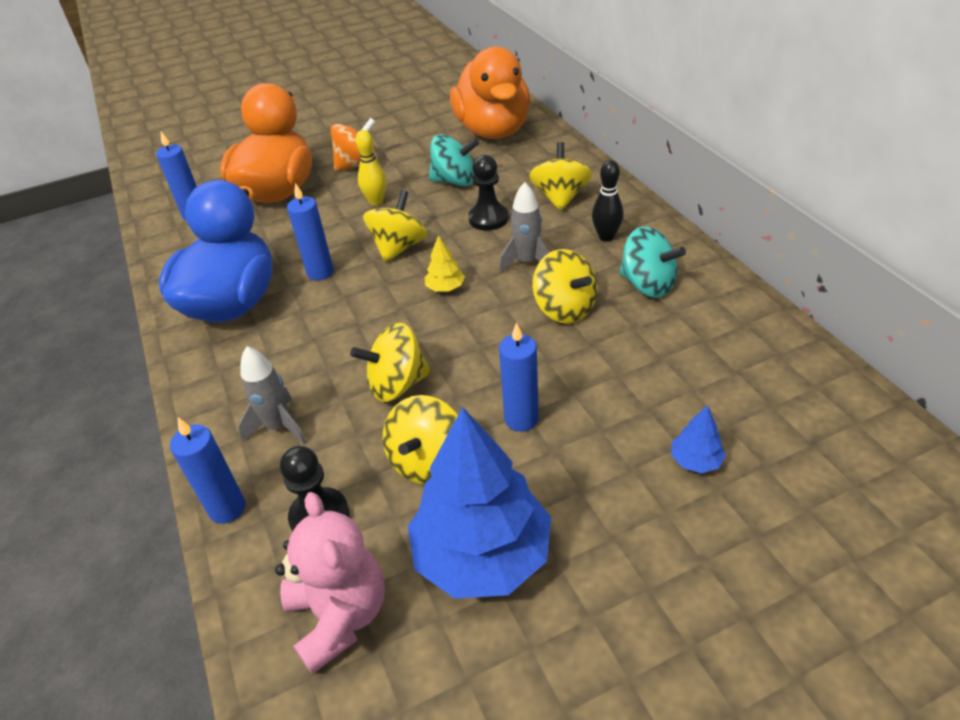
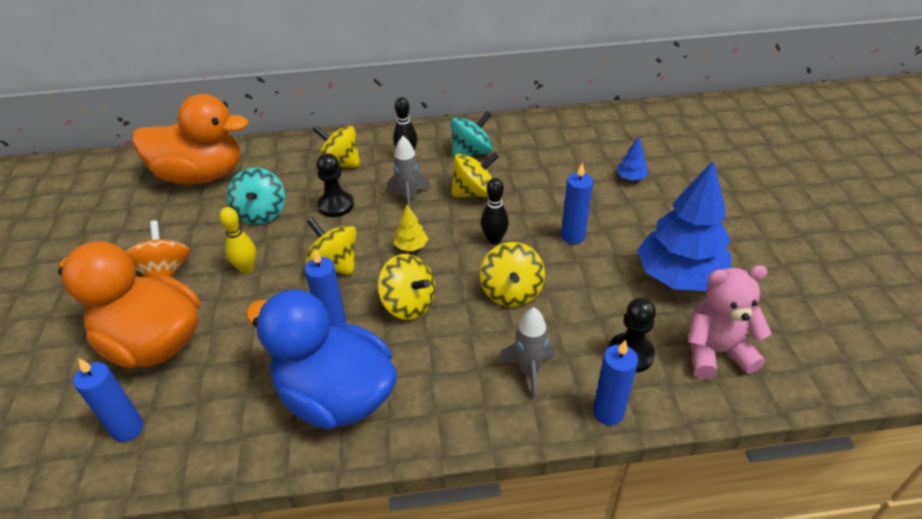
camera: 75 degrees left, 0 degrees up
(428, 461) = (596, 288): yellow spinning top -> yellow spinning top (408, 304)
(455, 181) = (261, 213): turquoise spinning top -> turquoise spinning top turned 150 degrees clockwise
(483, 348) = (494, 240): none -> black bowling pin

